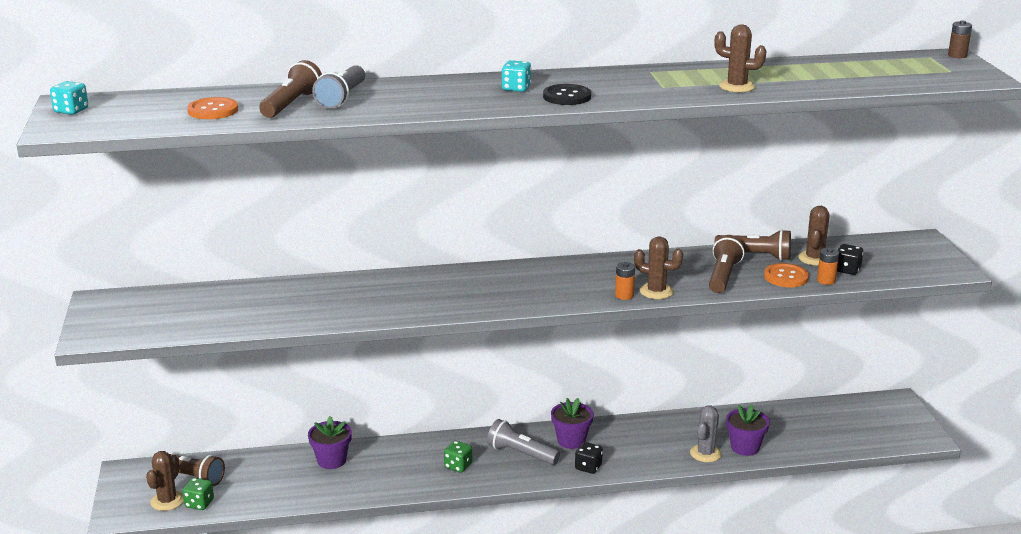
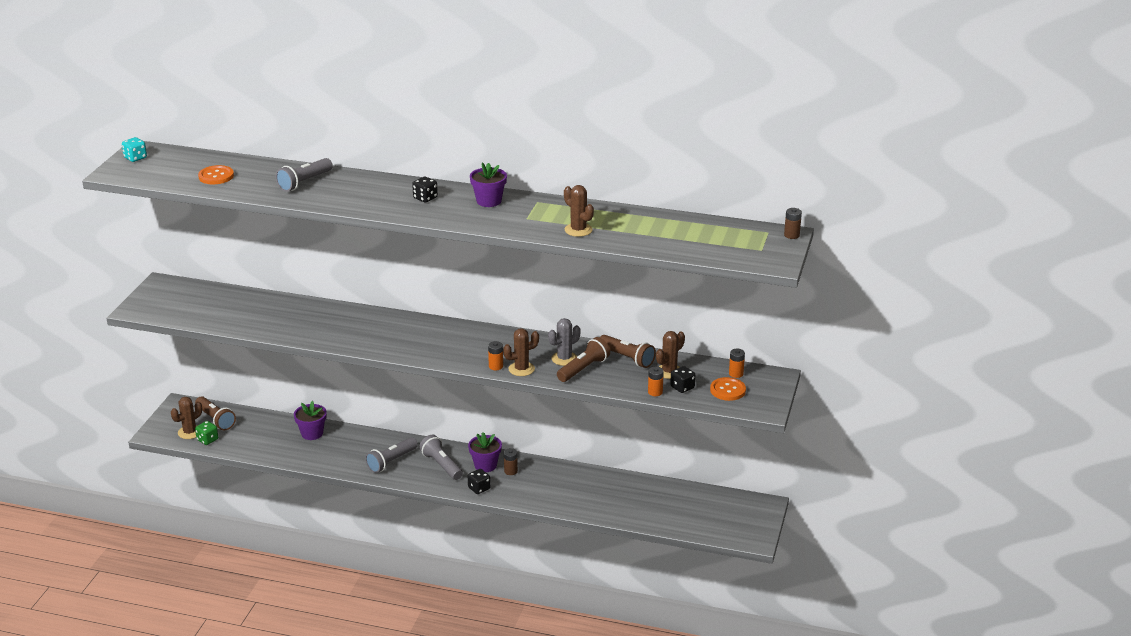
camera: 25 degrees right, 5 degrees up
(291, 104) = (268, 181): brown flashlight -> none
(458, 466) = (391, 461): green dice -> grey flashlight
(516, 88) = (425, 198): turquoise dice -> black dice
(567, 96) = (449, 213): black button -> none
(605, 439) = (510, 471): none -> brown battery
(656, 291) = (521, 369): brown cactus -> brown cactus turned 75 degrees counterclockwise
(705, 453) = (572, 503): grey cactus -> grey cactus (564, 359)
(745, 447) = (606, 507): purple flower pot -> purple flower pot (489, 201)
(786, 277) = (628, 381): orange button -> orange button (727, 390)
(882, 245) = (736, 374): none -> orange battery

